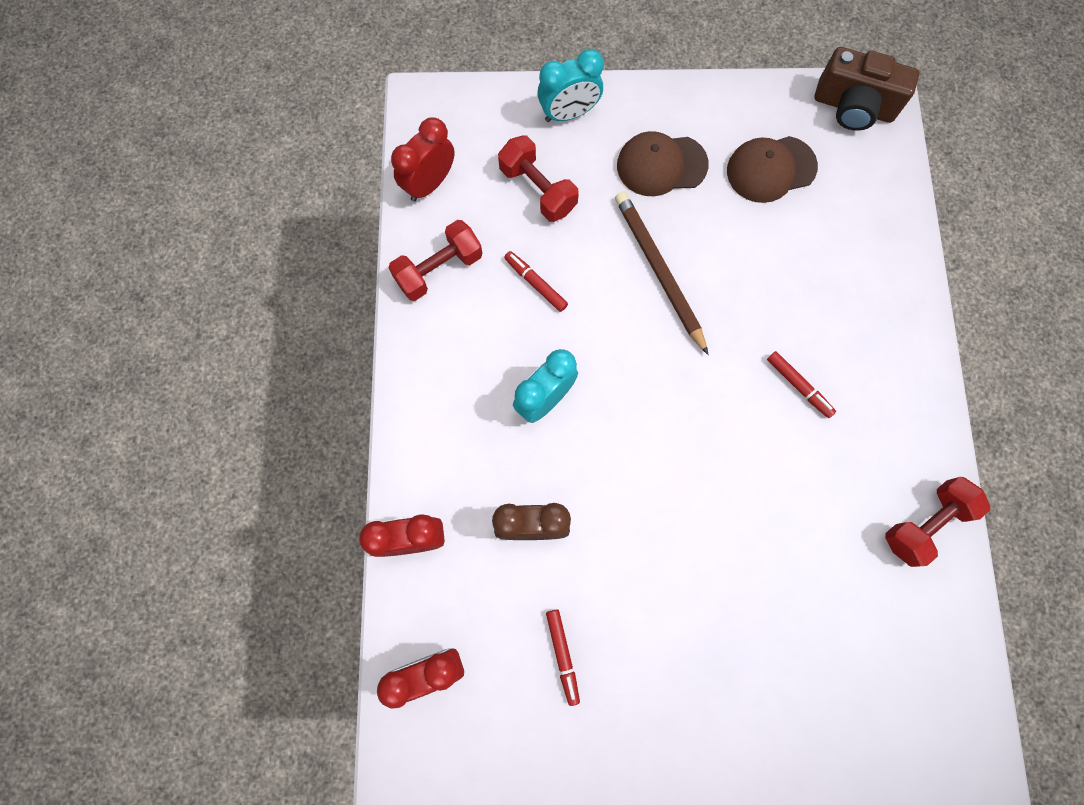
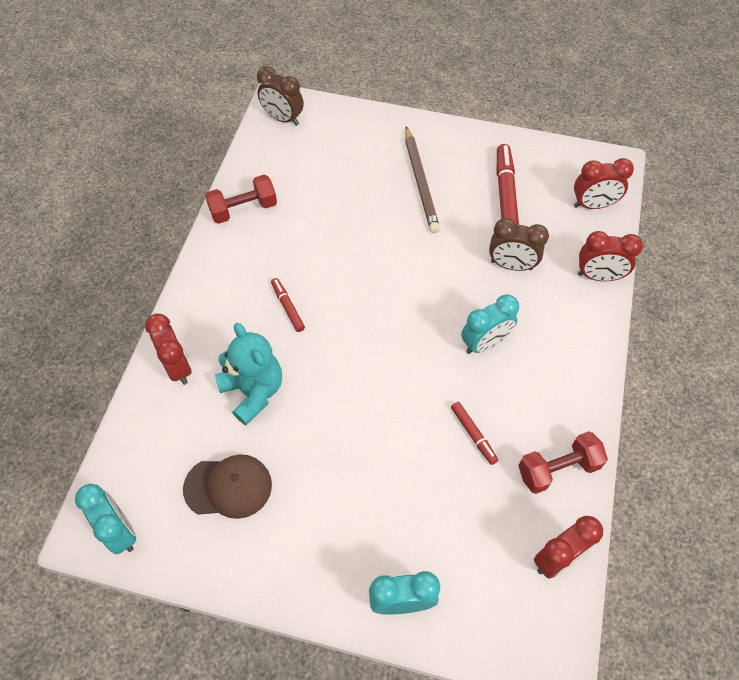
camera: 165 degrees left, 15 degrees down
(538, 189) = (452, 523): red dumbbell -> none
(562, 655) = (505, 195): red marker -> red marker, size x1.83
(659, 271) = (363, 418): brown pencil -> brown pencil (420, 182)
(661, 165) = (328, 518): brown cap -> none
(791, 271) = (253, 391): none -> turquoise teddy bear
(853, 107) = (120, 531): brown camera -> turquoise clock
(888, 278) = (178, 367): none -> red clock
(952, 725) = (283, 118): none -> brown clock

